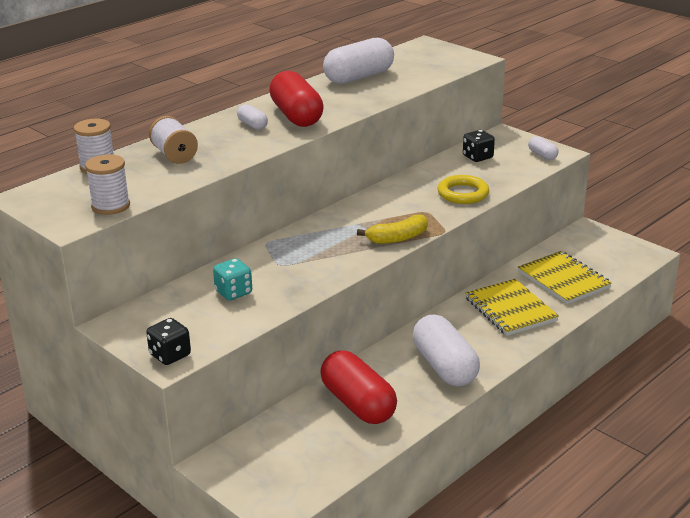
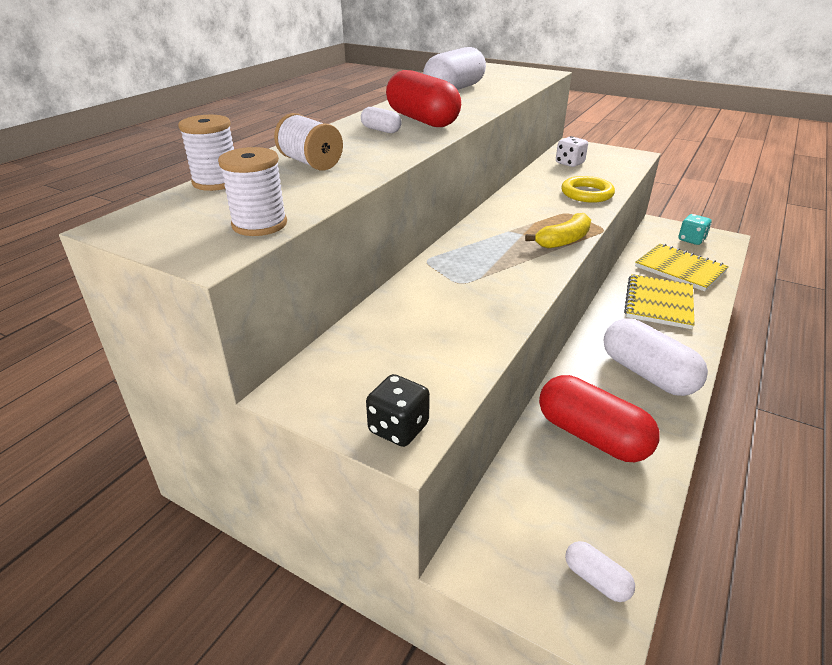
camera: 15 degrees left, 5 degrees up
(233, 292) = (428, 323): turquoise dice -> turquoise dice (691, 240)
(477, 157) = (569, 163): black dice -> white dice
(510, 309) = (658, 303): yellow notebook -> yellow notebook turned 60 degrees clockwise
(542, 155) = (624, 157): white capsule -> white capsule (596, 579)

